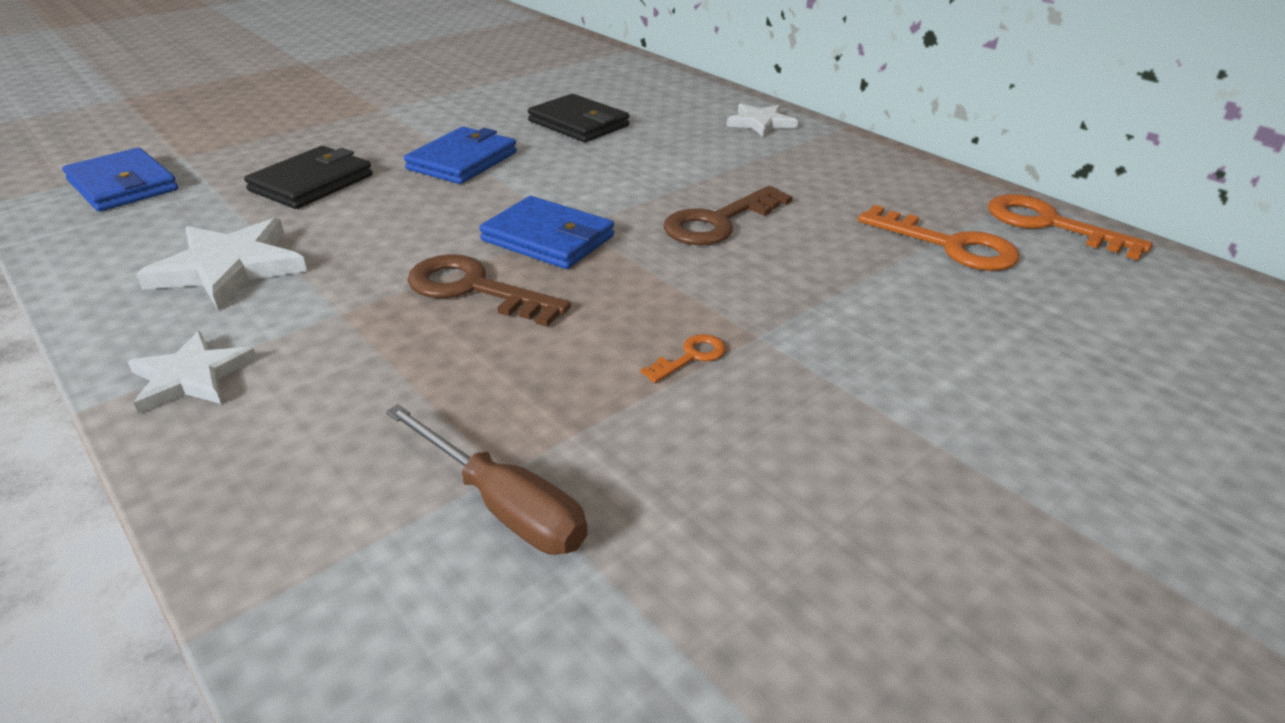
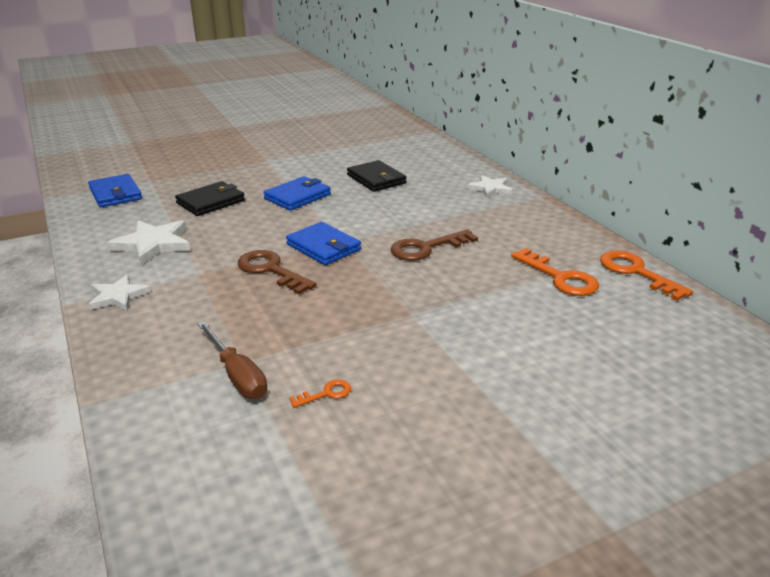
camera: 15 degrees right, 5 degrees down
(691, 357) = (367, 320): orange key -> orange key (326, 393)

